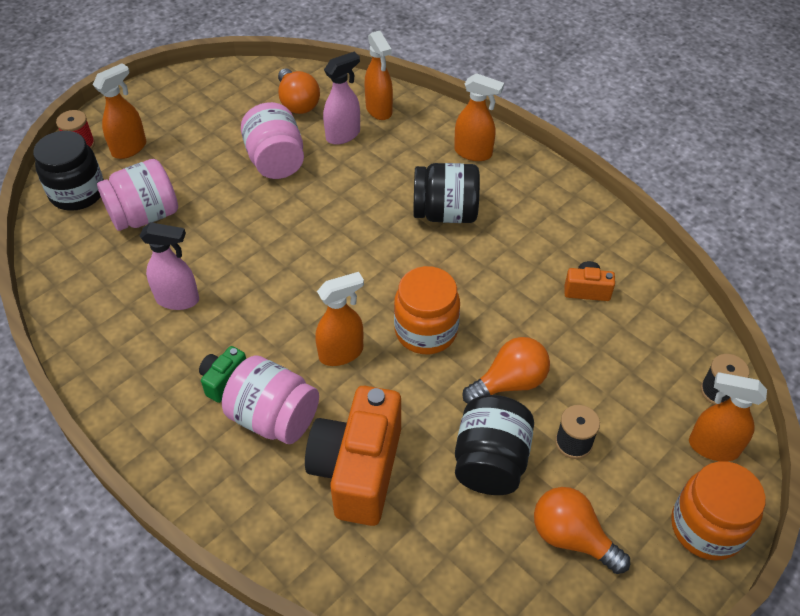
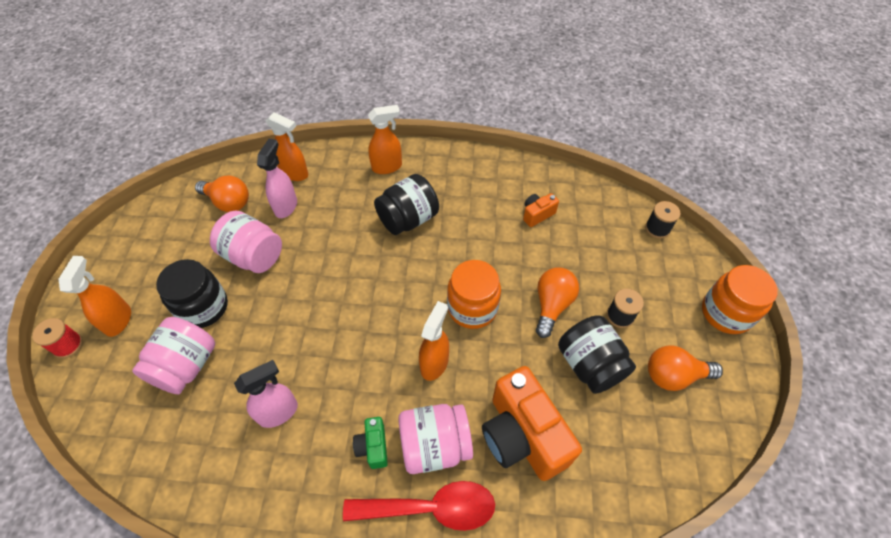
camera: 40 degrees left, 5 degrees up
(77, 193) = (105, 387): black jar -> black jar (203, 307)
(222, 462) = (431, 508): none -> red spoon
(712, 447) = (685, 263): orange spray bottle -> none

